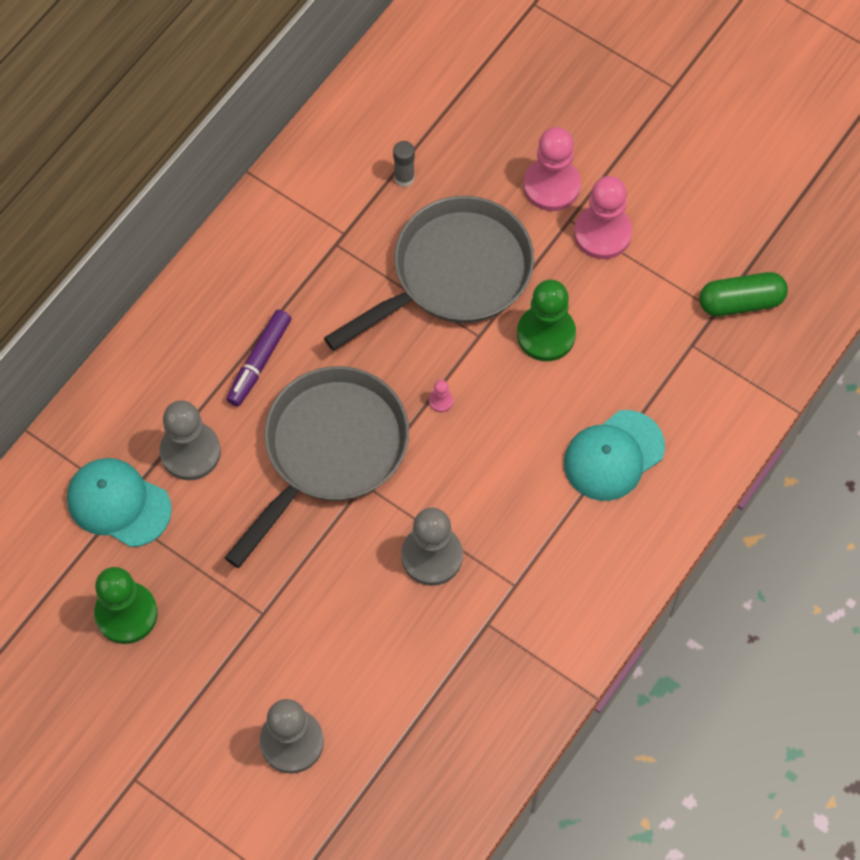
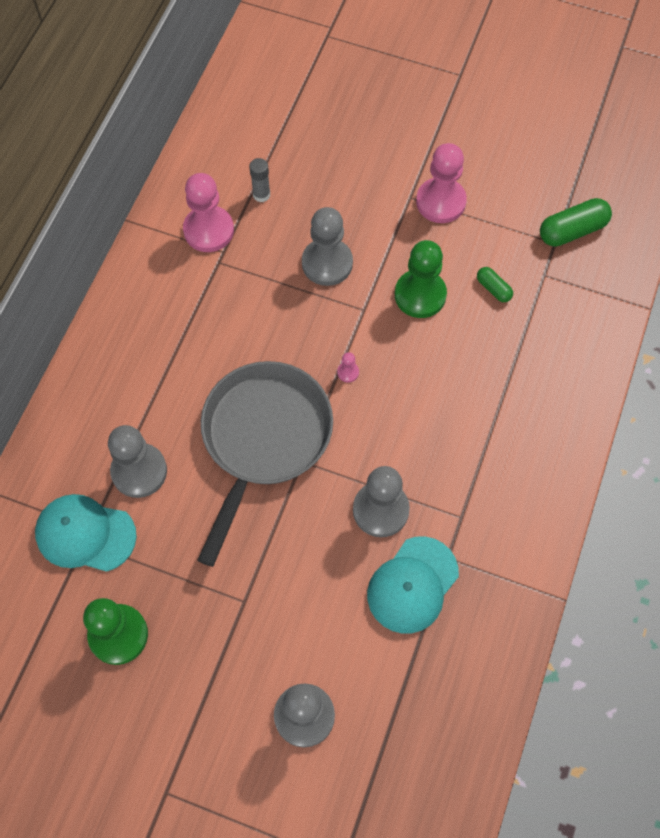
camera: 15 degrees left, 0 degrees up
(259, 362) = (179, 377): purple marker -> none
(454, 274) = (327, 263): grey pan -> grey pawn
(551, 186) = (386, 173): pink pawn -> pink pawn (208, 230)
(613, 456) = (509, 383): turquoise cap -> turquoise cap (412, 585)
(629, 347) = (493, 289): none -> green capsule

